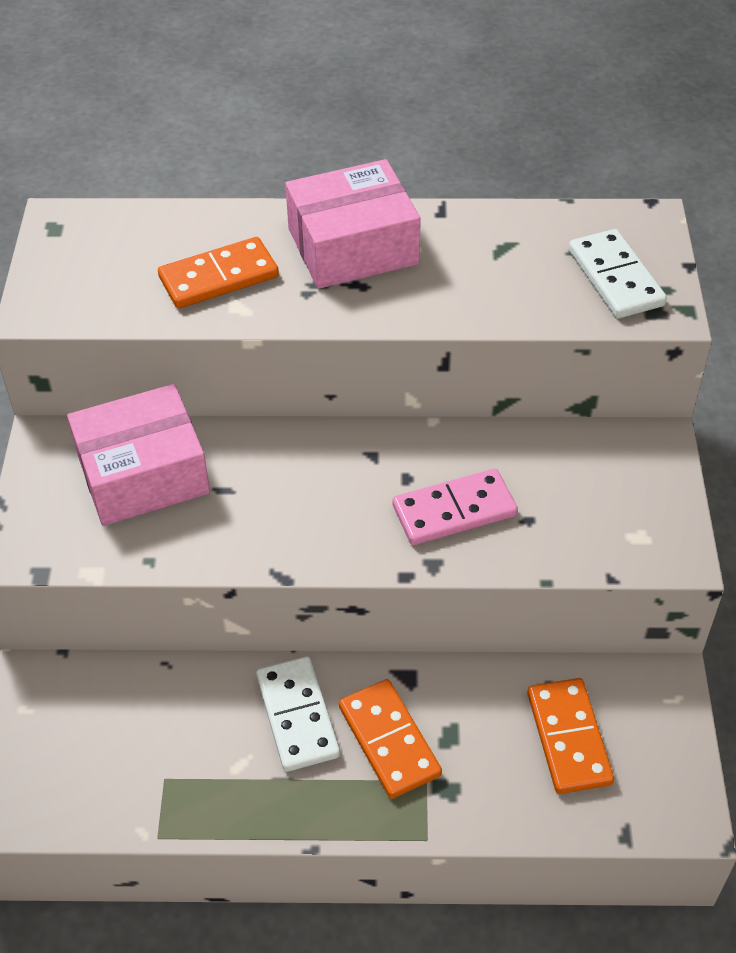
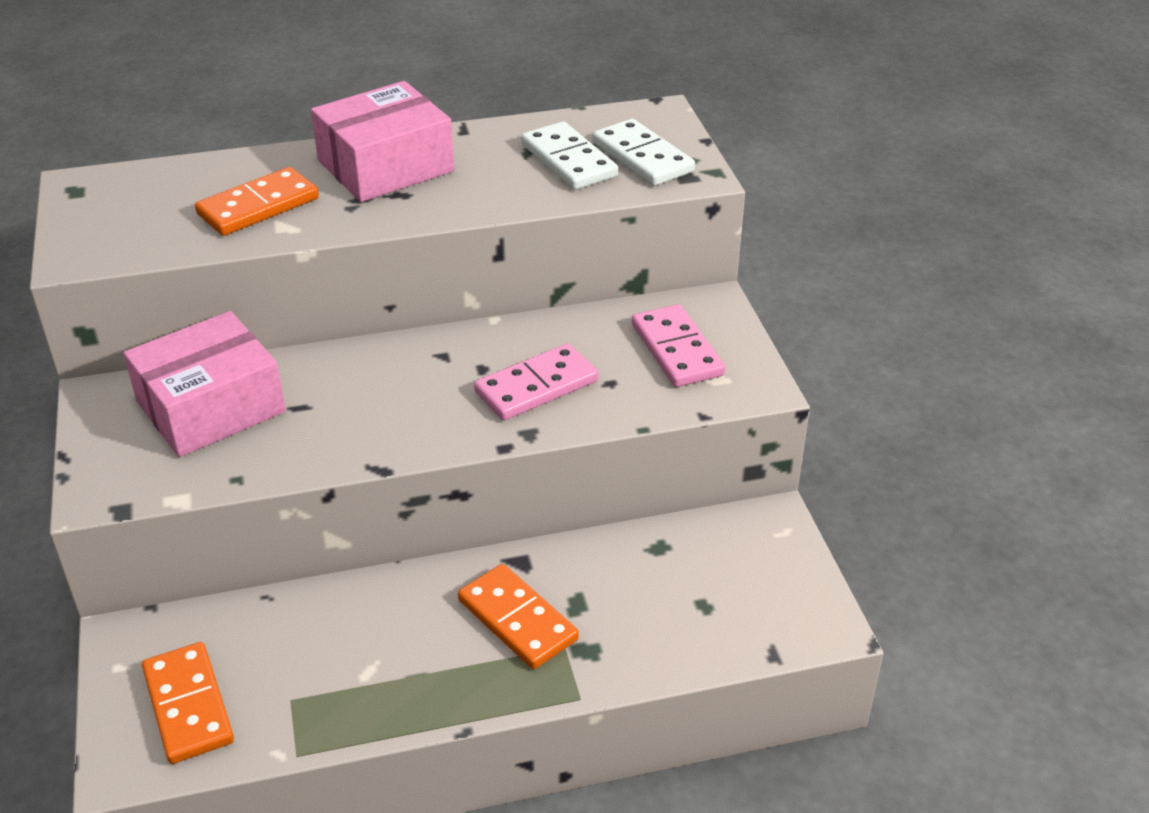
camera: 15 degrees left, 10 degrees down
(297, 716) = (417, 616): white domino -> white domino (568, 160)
(569, 738) = (694, 583): orange domino -> orange domino (188, 706)
(605, 493) = (676, 350): none -> pink domino

